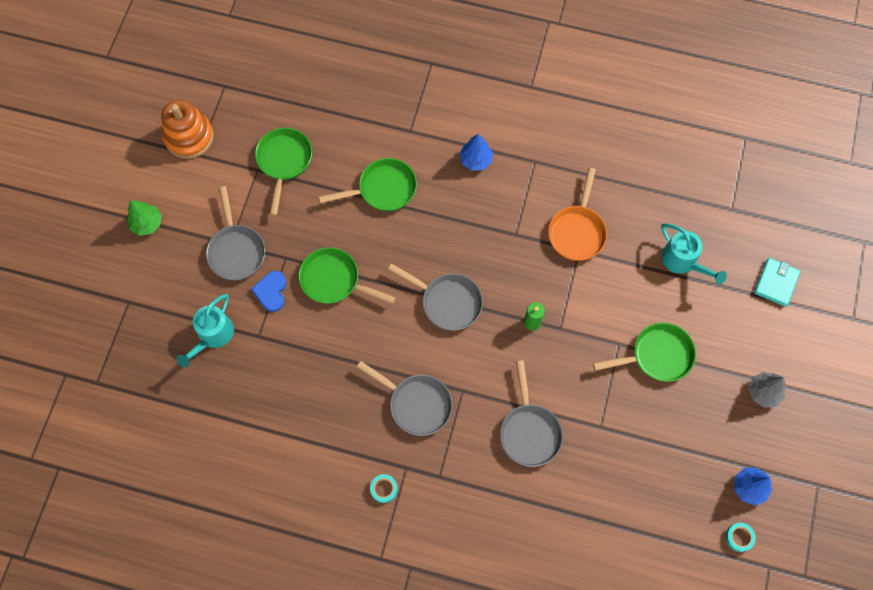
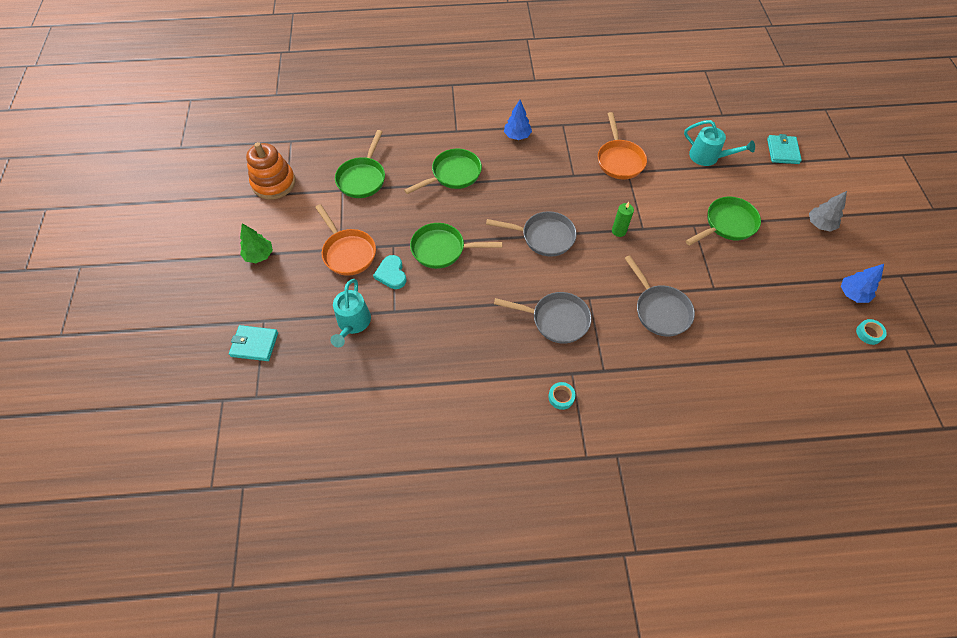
camera: 20 degrees left, 10 degrees down
(112, 325) = (254, 344): none -> turquoise wallet
(236, 251) = (348, 252): grey pan -> orange pan
(271, 292) = (391, 274): blue heart -> turquoise heart
(284, 162) = (362, 178): green pan -> green pan turned 150 degrees counterclockwise

